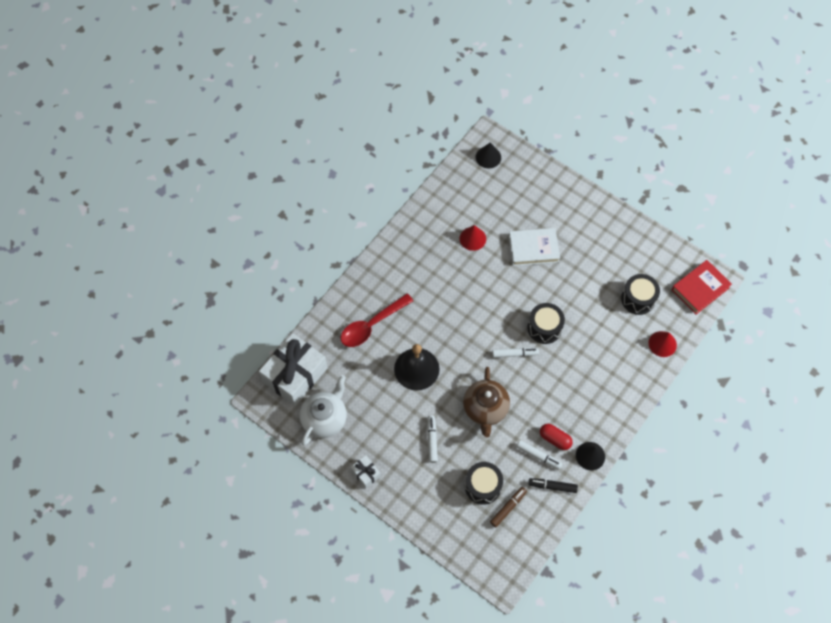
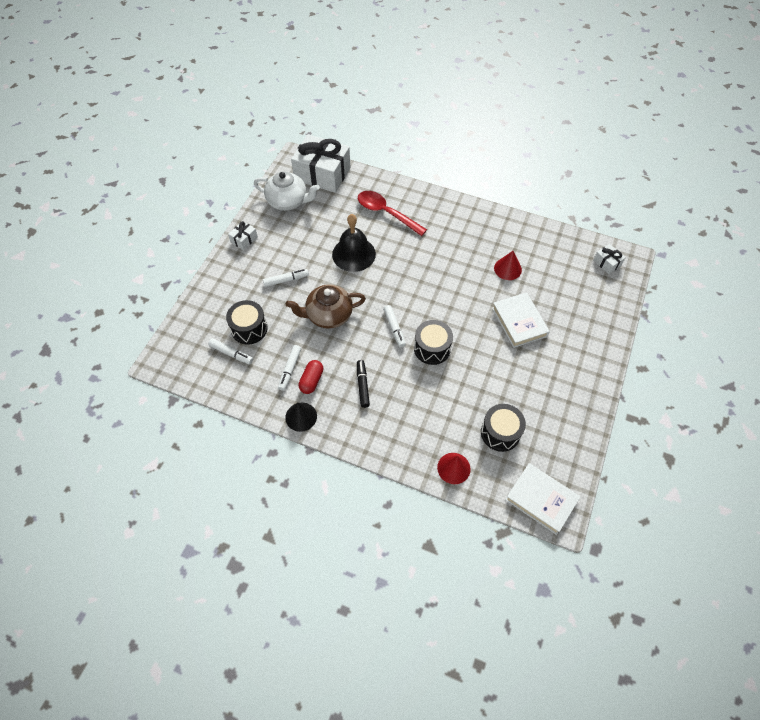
camera: 75 degrees right, 5 degrees down
(488, 157) = (607, 263): black cone -> white gift
(508, 508) = (231, 353): brown marker -> white marker
(552, 486) = (260, 388): black marker -> black marker (362, 385)
(700, 288) = (541, 499): red book -> white book

